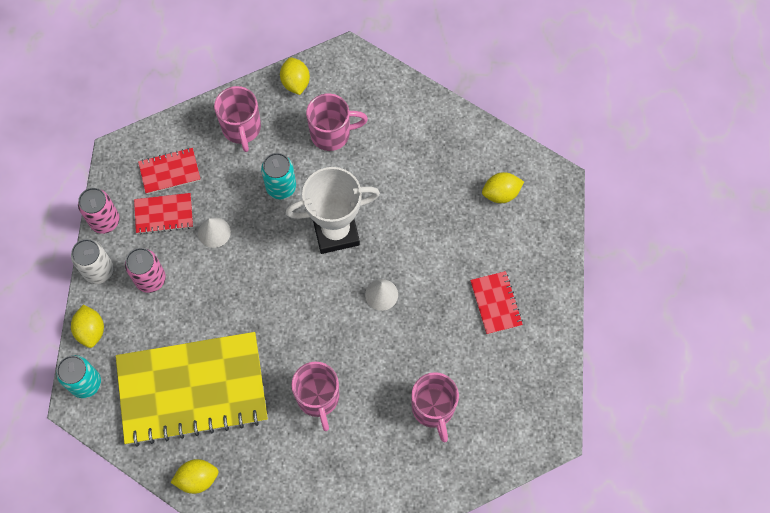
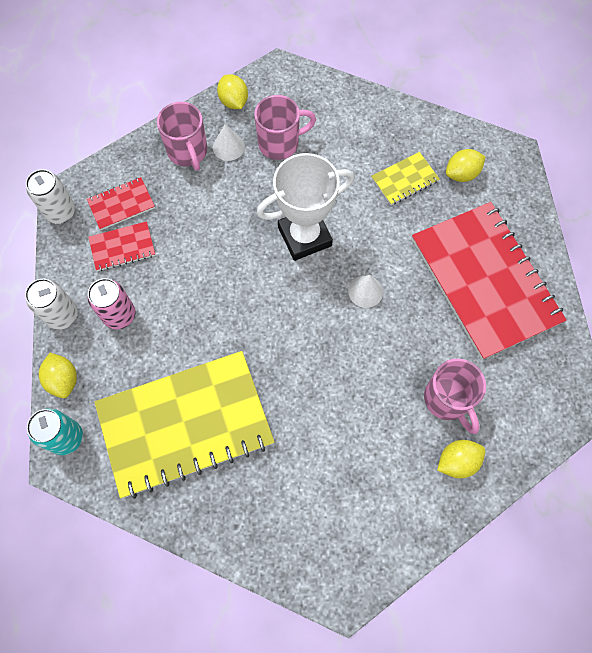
camera: 10 degrees left, 0 degrees up
(105, 221) = (61, 264): pink can -> none
(112, 170) = (61, 212): none -> white can
(197, 479) = (209, 522): yellow lemon -> yellow lemon (457, 461)
(214, 232) = (178, 257): white cone -> white cone (228, 147)
(281, 187) = (239, 202): turquoise can -> none
(318, 398) = (323, 410): pink mug -> none
(444, 190) = (404, 180): none -> yellow notebook
(495, 303) = (484, 281): red notebook -> red notebook, size x2.36

